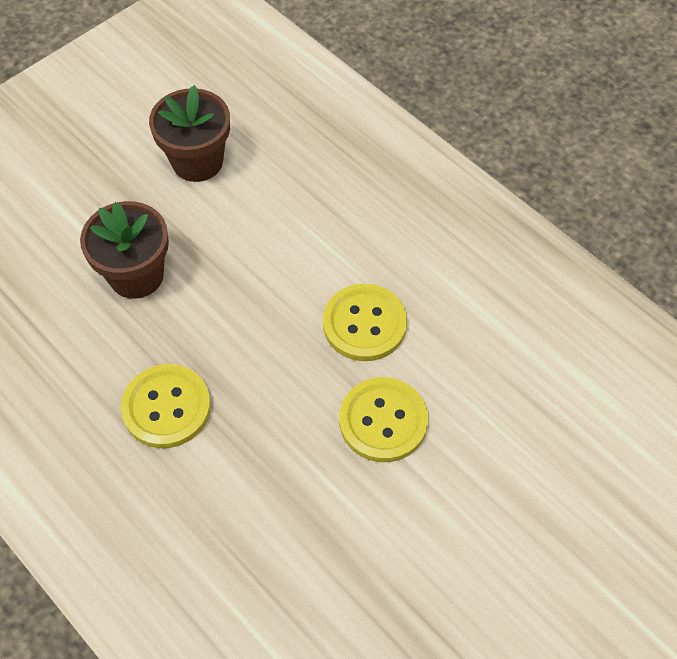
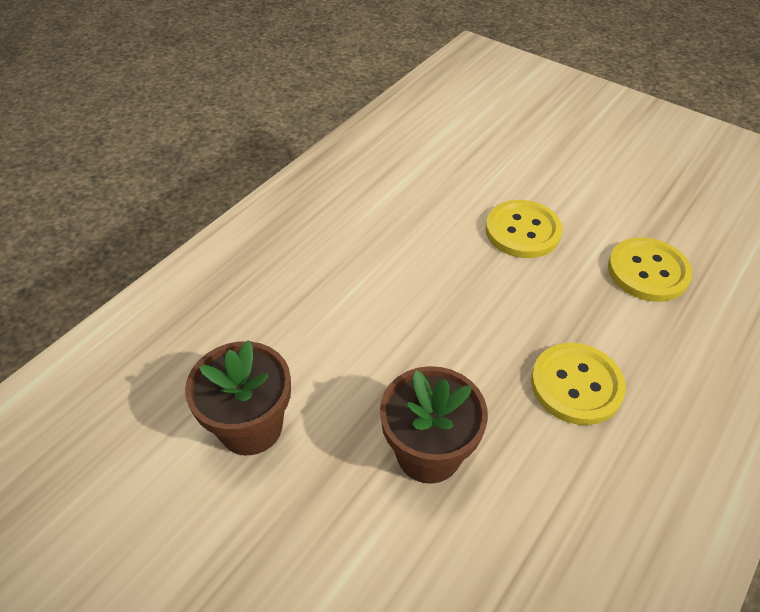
camera: 100 degrees left, 10 degrees down
(364, 324) = (433, 253): yellow button -> yellow button (648, 271)

